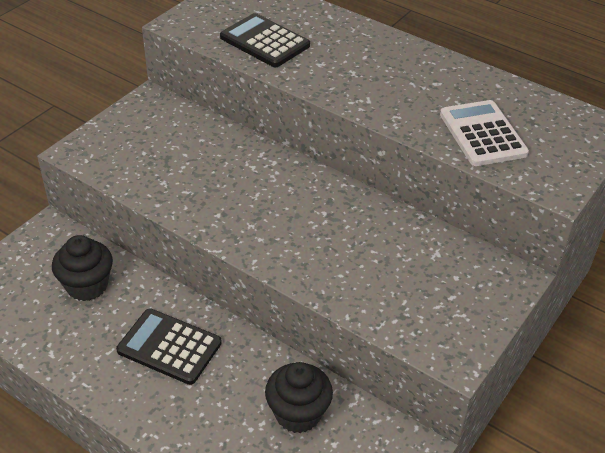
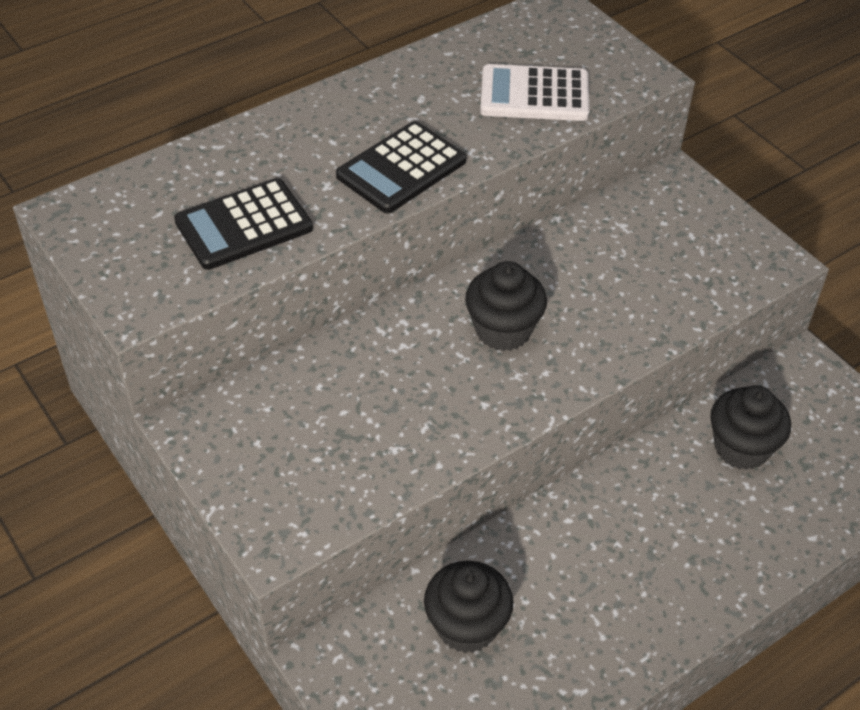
camera: 70 degrees left, 5 degrees up
(169, 347) = (608, 550): black calculator -> black calculator (401, 168)
(289, 210) = (503, 330): none -> black cupcake

